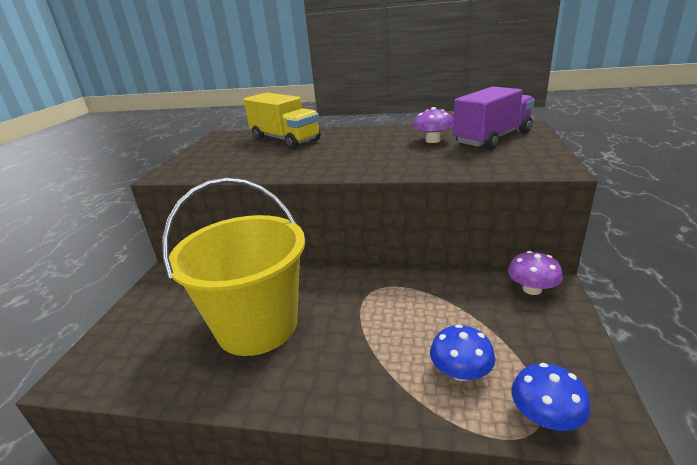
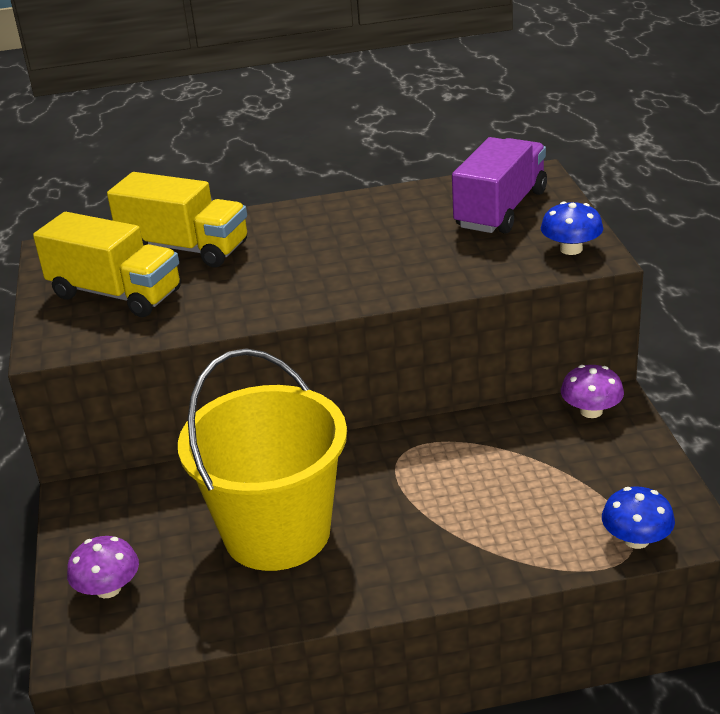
camera: 20 degrees left, 5 degrees up
(228, 155) = (116, 294): none -> yellow truck
(433, 140) = (420, 223): purple mushroom -> purple mushroom (108, 588)
(460, 372) = (543, 521): blue mushroom -> blue mushroom (571, 249)

